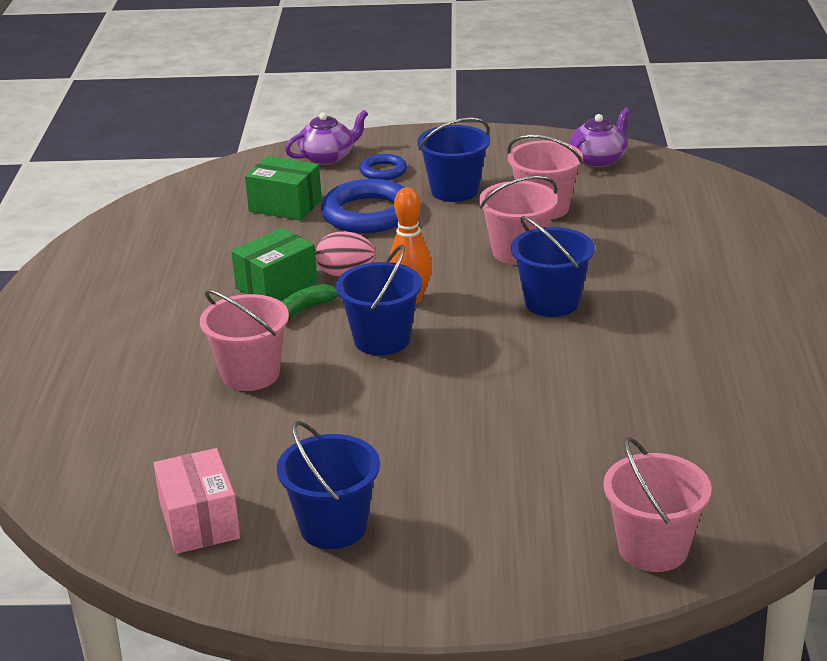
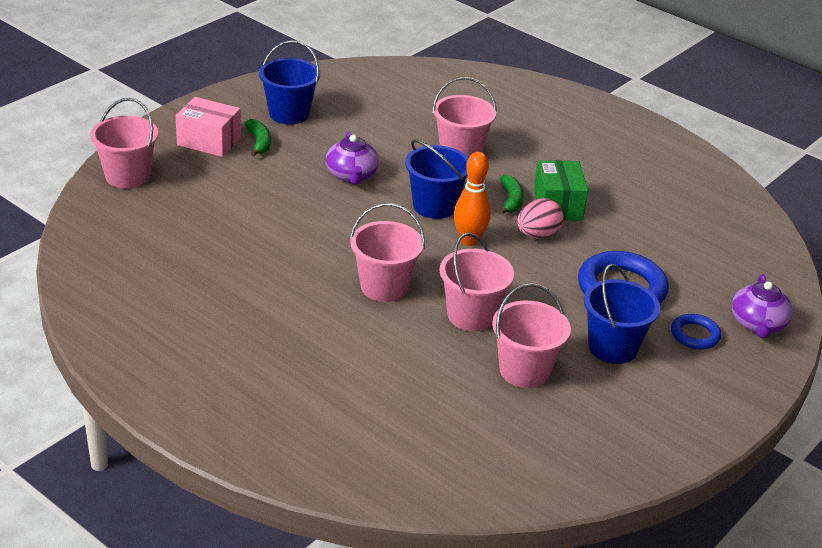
camera: 125 degrees right, 5 degrees up
(199, 522) = (349, 88): pink box -> pink box (209, 141)
(285, 205) = (682, 263): green box -> none
(433, 506) = (259, 142): none -> green banana
(551, 302) = (384, 287): blue bucket -> pink bucket
(598, 159) = (579, 460): purple teapot -> purple teapot (351, 175)

